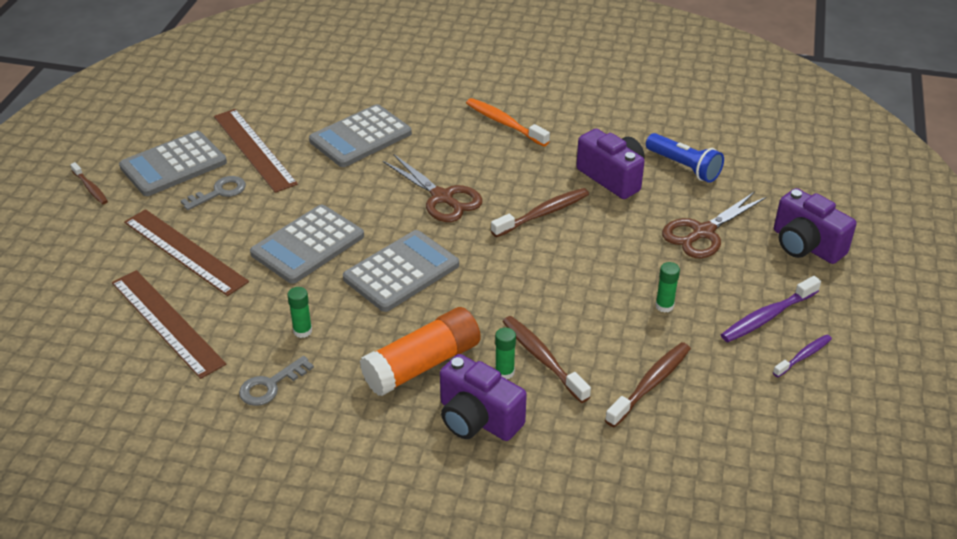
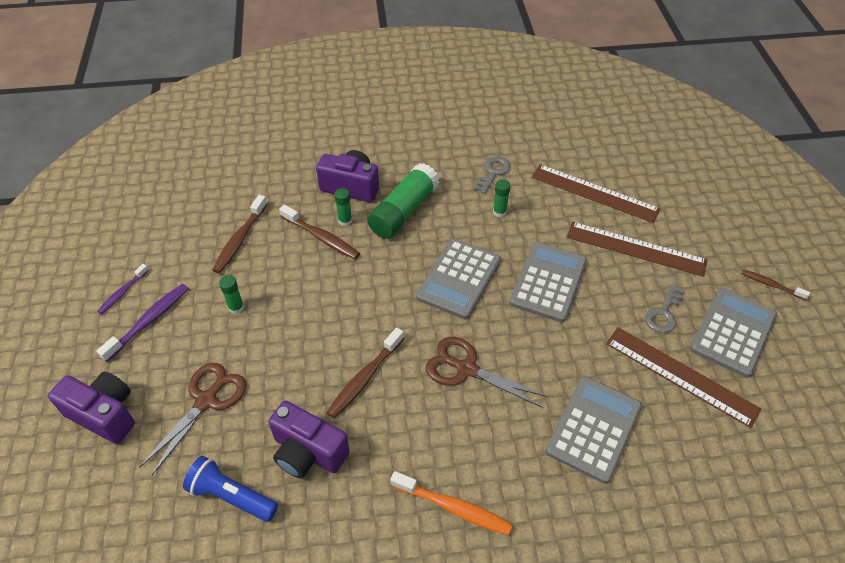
camera: 160 degrees right, 10 degrees up
(422, 365) = (403, 211): orange glue stick -> green glue stick

